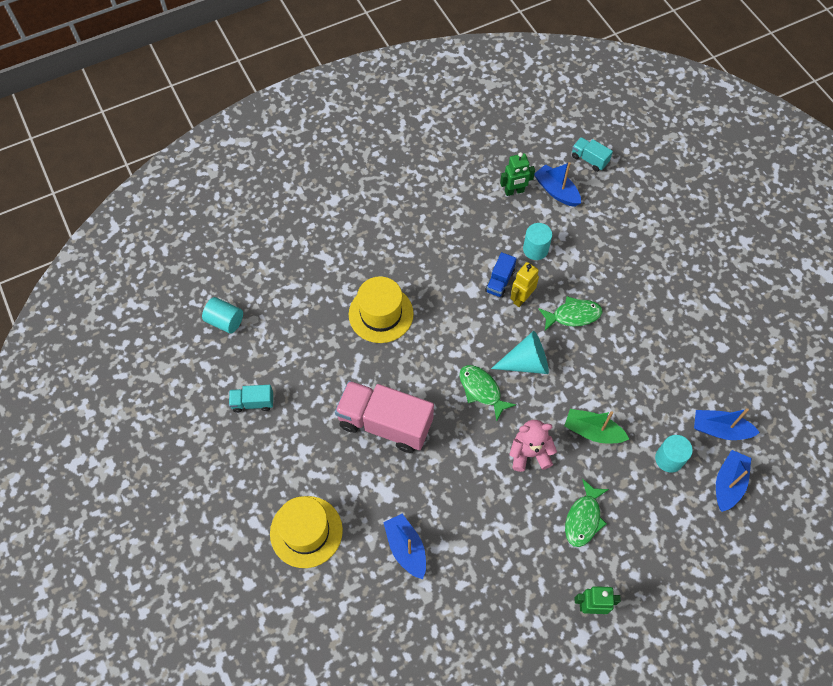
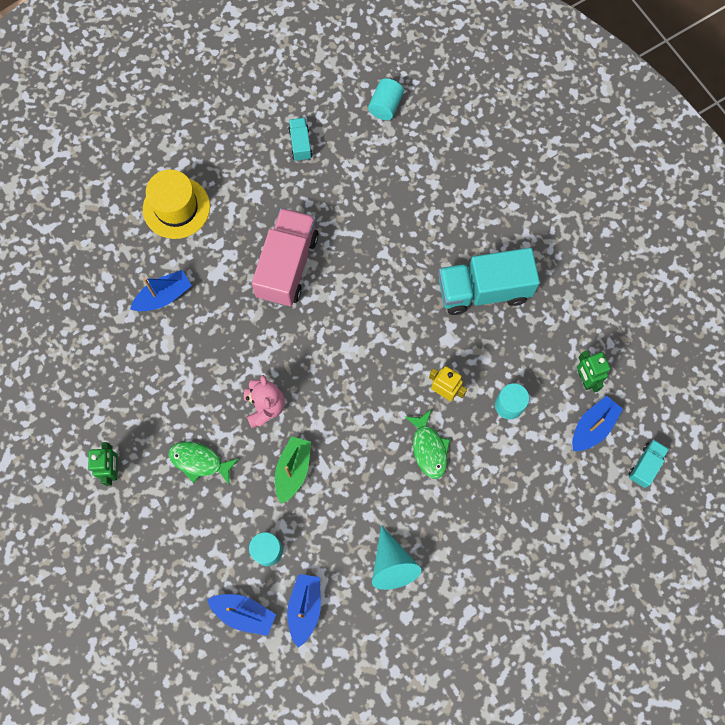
camera: 85 degrees right, 10 degrees up
(381, 314) = (409, 250): yellow hat -> none
(427, 257) = (483, 290): none -> turquoise truck
(481, 390) = (331, 356): green fish -> none
(500, 281) = (462, 368): blue truck -> none
(526, 362) = (366, 400): turquoise cone -> turquoise cone (392, 564)

